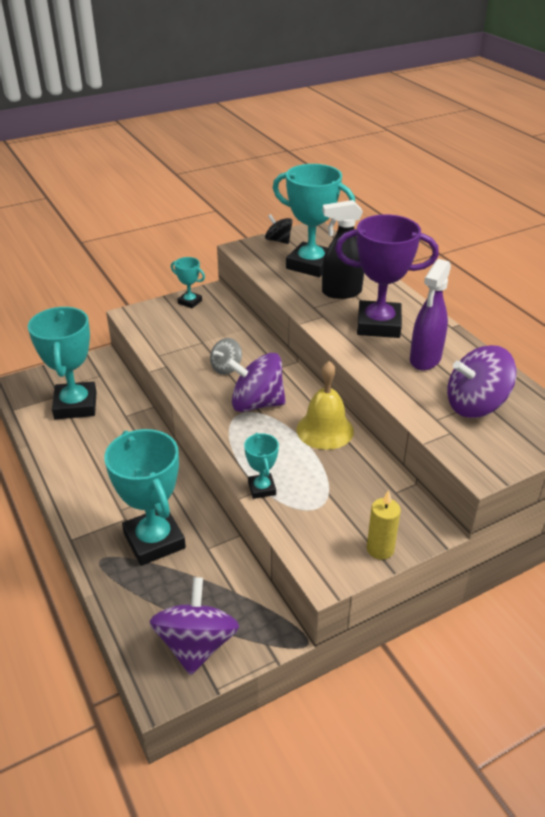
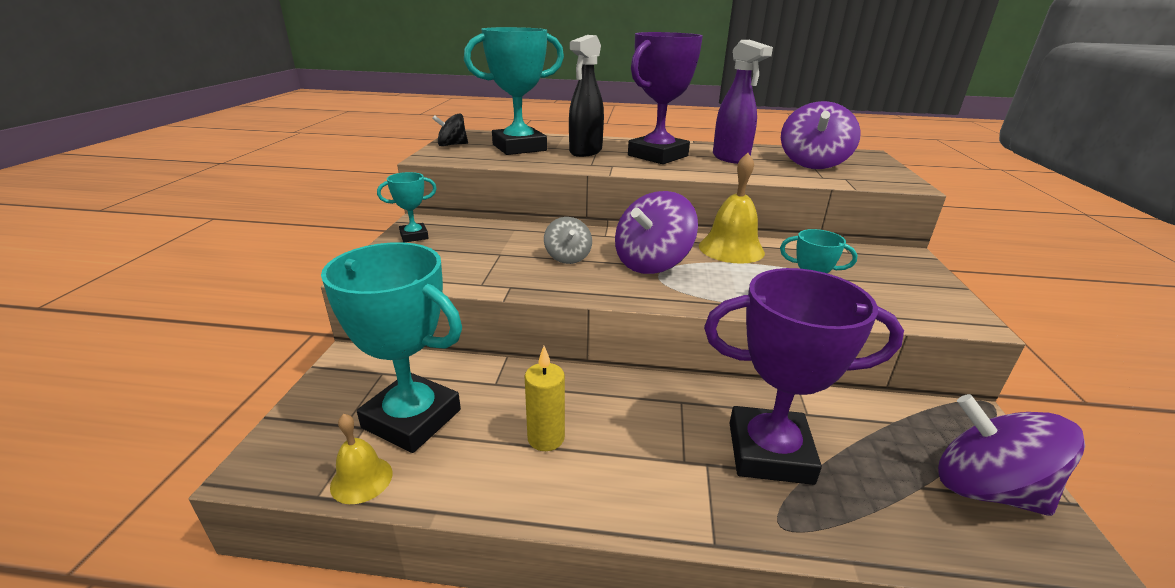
camera: 55 degrees left, 10 degrees down
(29, 415) = (361, 479): none -> yellow bell
(154, 541) = (769, 452): turquoise trophy -> purple trophy
(380, 549) = (931, 283): yellow candle -> yellow candle (546, 438)

